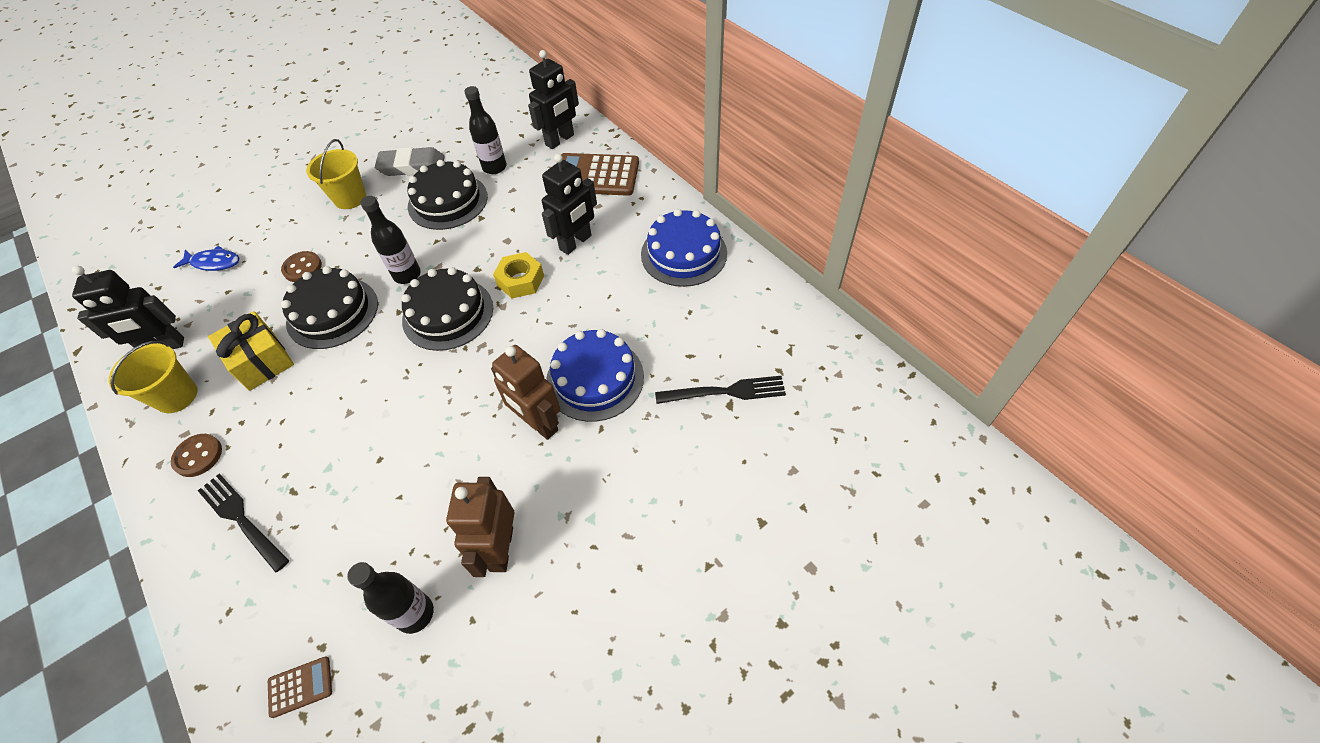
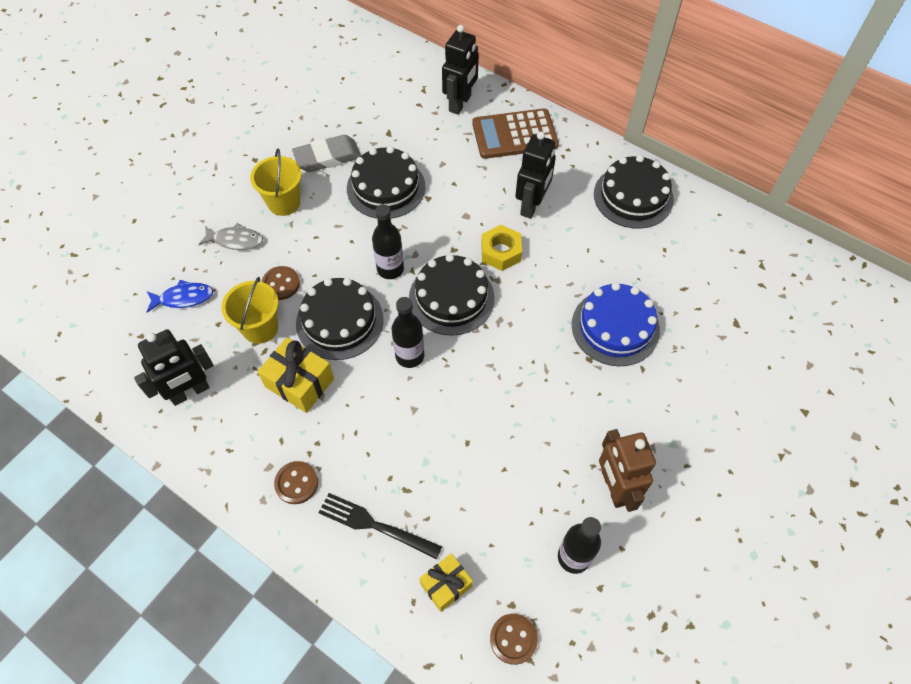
camera: 20 degrees left, 5 degrees up
(177, 396) = (237, 435): yellow bucket -> yellow bucket (260, 328)
(270, 603) = (446, 585): none -> yellow gift
(289, 222) = (235, 240): none -> grey fish
(300, 686) = (513, 639): brown calculator -> brown button
(494, 167) = (412, 143): black bottle -> black bottle (410, 356)
(538, 424) = (588, 377): brown robot -> none
(684, 253) = (633, 196): blue cake -> black cake
(726, 391) = (728, 313): black fork -> none

